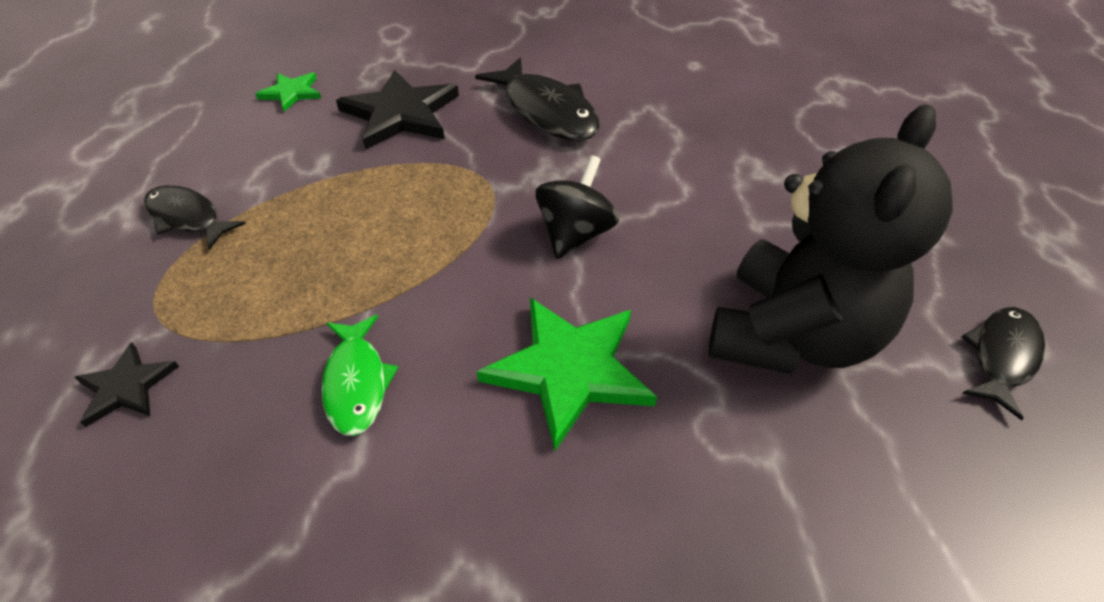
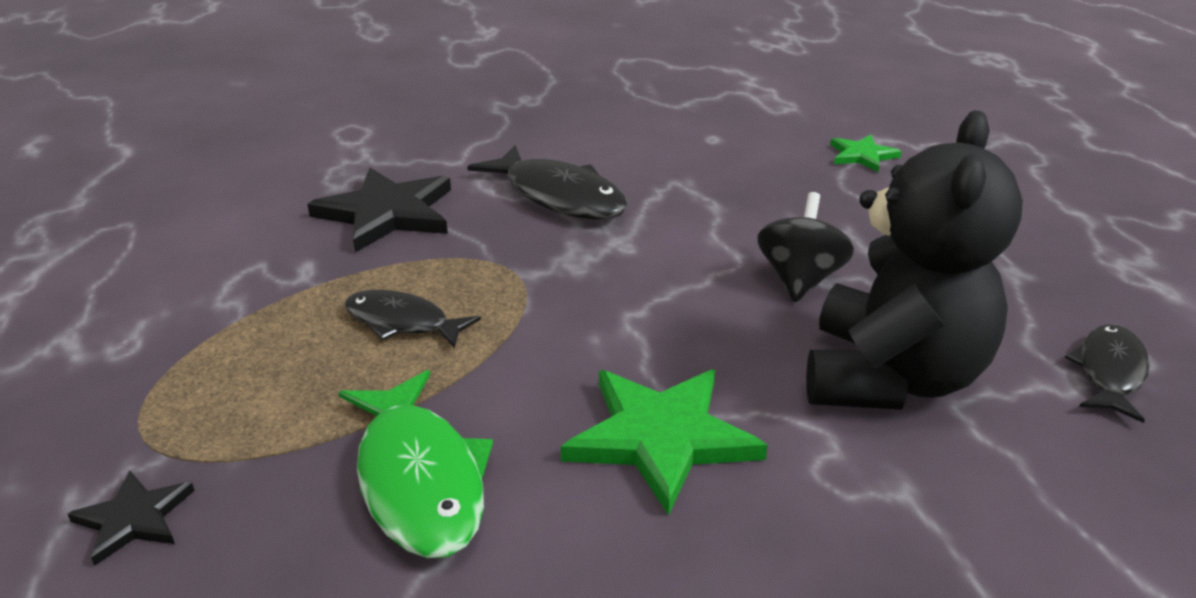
camera: 10 degrees left, 15 degrees down
(188, 217) = (154, 341): black fish -> black fish (402, 322)
(291, 93) = (244, 204): green star -> green star (862, 155)
(356, 383) = (419, 480): green fish -> green fish, size x1.59
(575, 234) = (628, 310): black spinning top -> black spinning top (800, 280)

